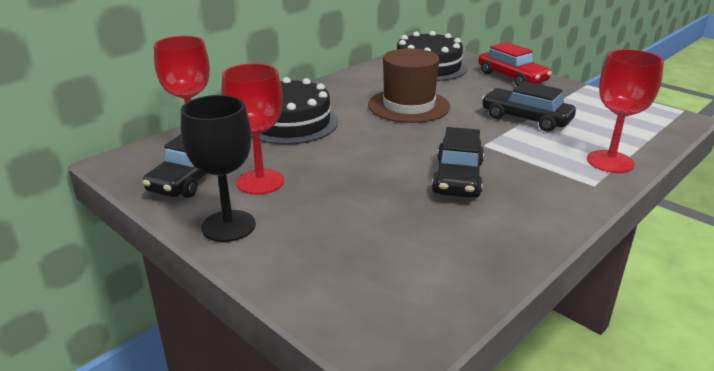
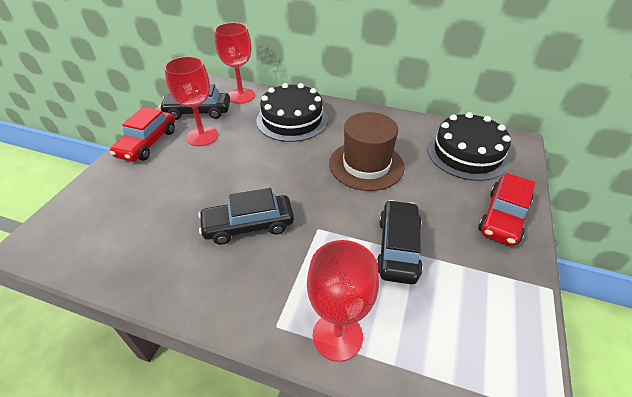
camera: 65 degrees right, 15 degrees up
(228, 226) = (147, 143): black goblet -> red car

